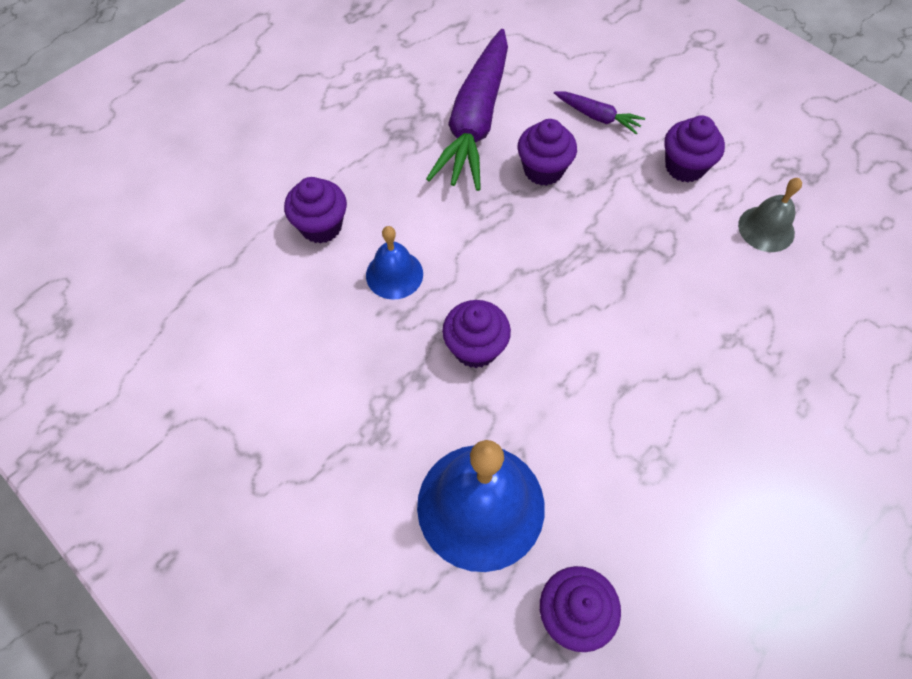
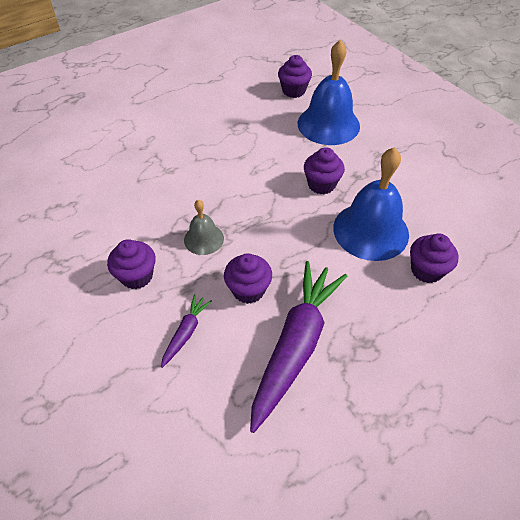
camera: 170 degrees left, 10 degrees down
(394, 274) = (370, 230): blue bell -> blue bell, size x1.91
(597, 117) = (186, 332): purple carrot -> purple carrot turned 75 degrees clockwise
(766, 229) = (107, 224): grey bell -> grey bell (204, 239)

